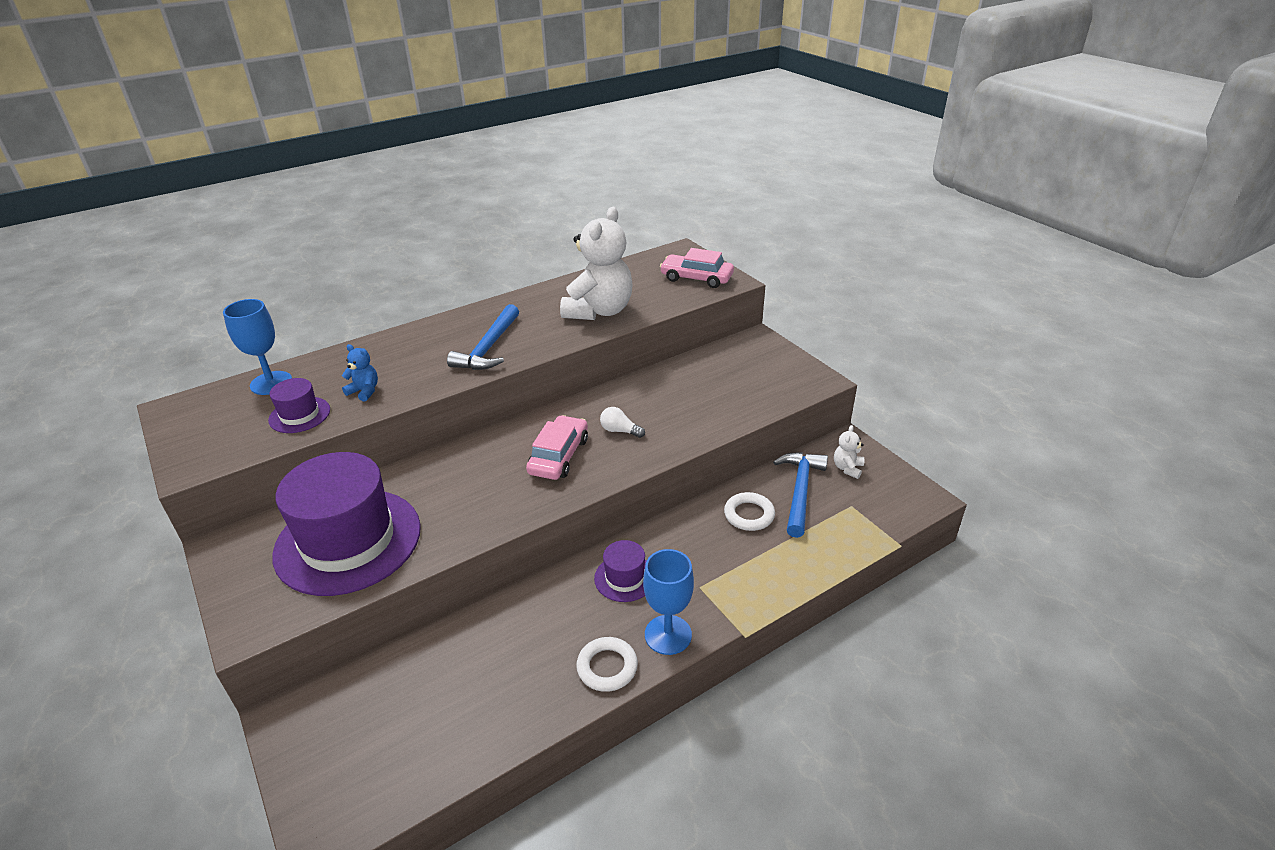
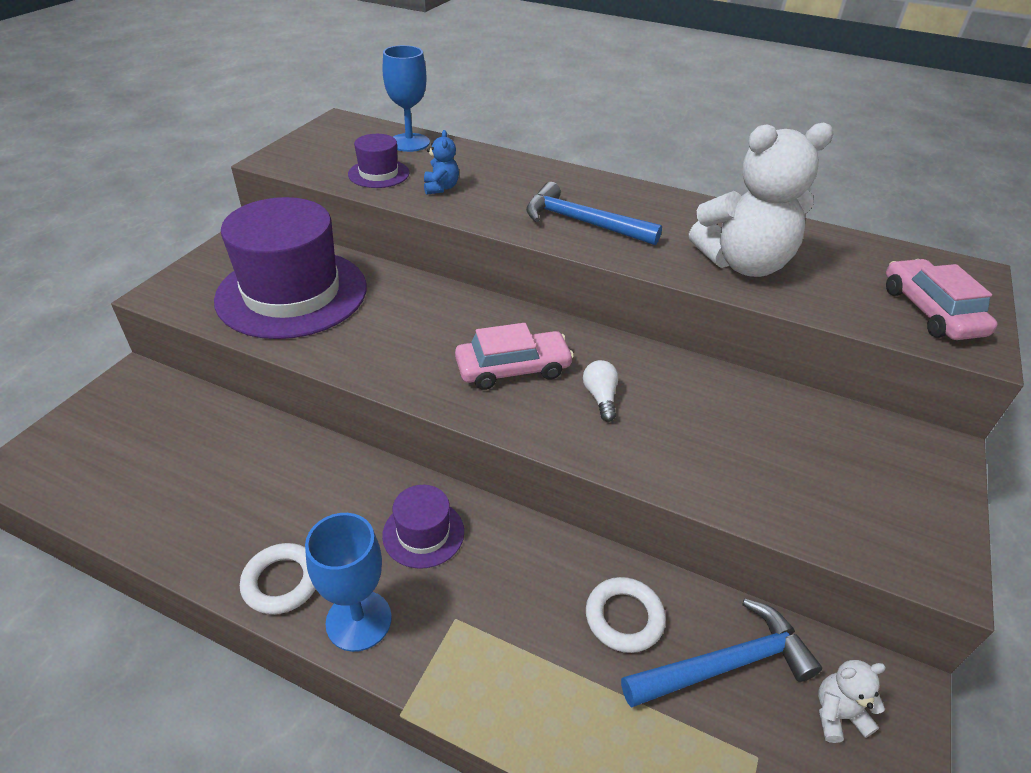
camera: 55 degrees right, 5 degrees up
(488, 348) = (582, 222): blue hammer -> blue hammer turned 45 degrees clockwise

